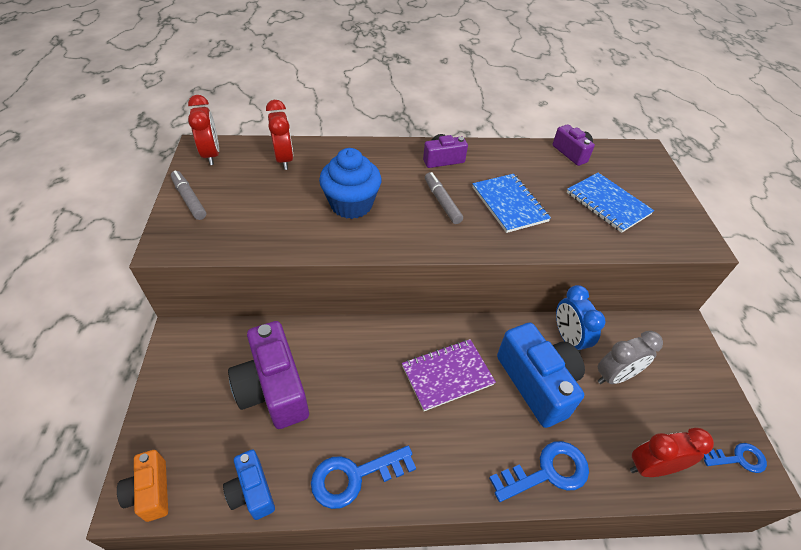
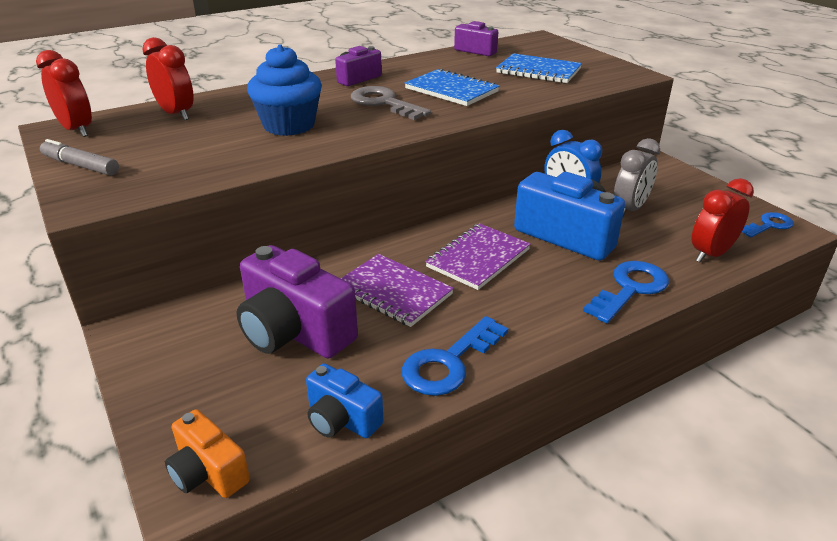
camera: 25 degrees left, 15 degrees down
(362, 381) = (393, 292): none -> purple notebook
(442, 202) = (384, 103): grey marker -> grey key

